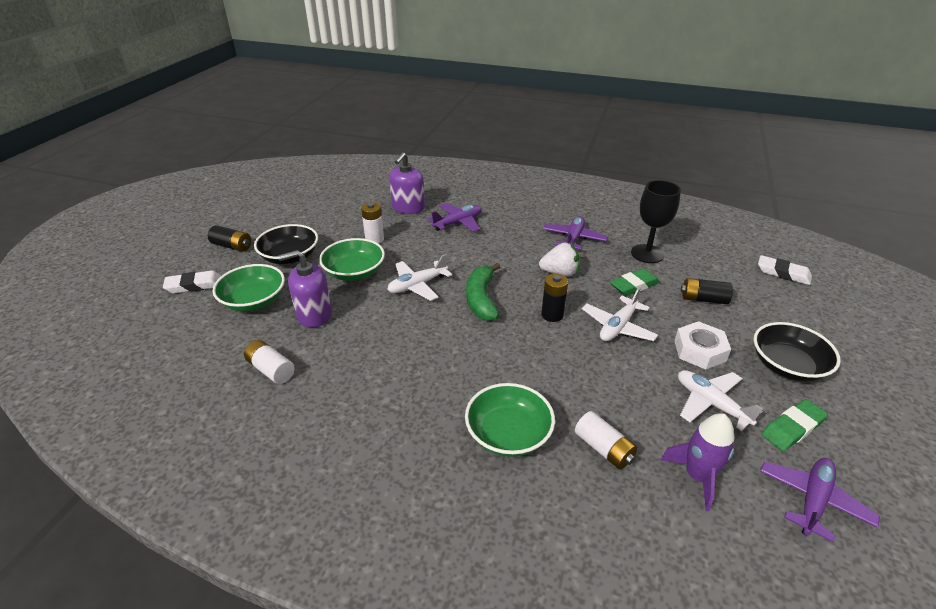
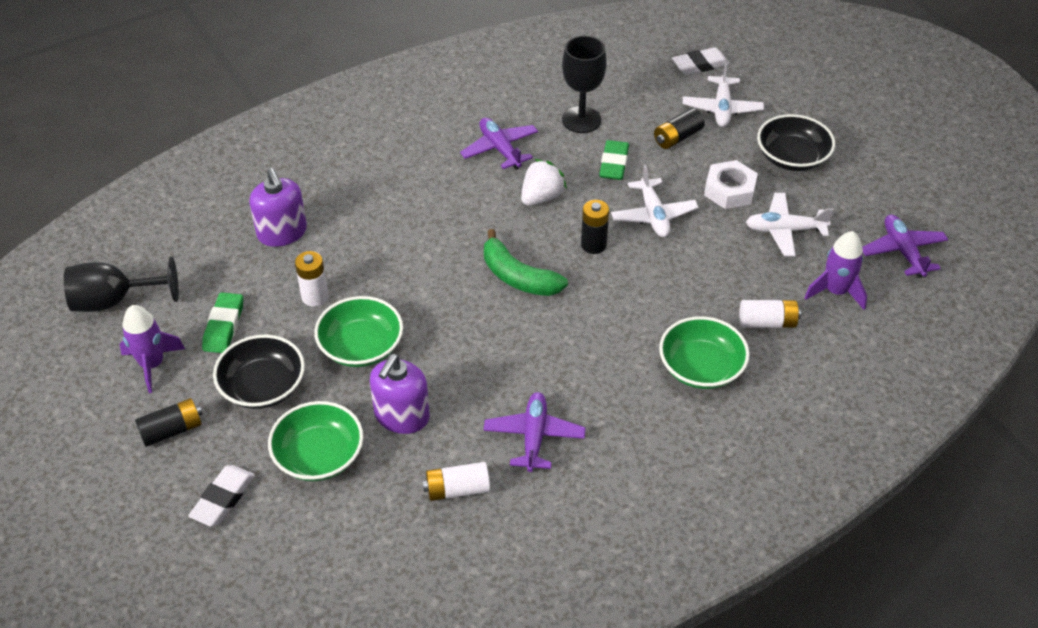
camera: 50 degrees left, 10 degrees up
(273, 219) = (152, 364): none -> purple rocket
(305, 190) = (114, 301): none -> black goblet
(417, 285) = (443, 310): white plane -> white plane (722, 108)
(458, 223) = (366, 212): purple plane -> purple plane (534, 437)
(792, 428) = (845, 208): green eraser -> green eraser (224, 326)

